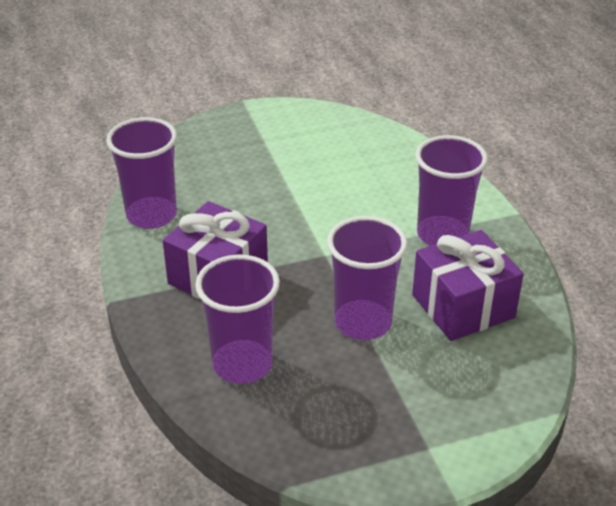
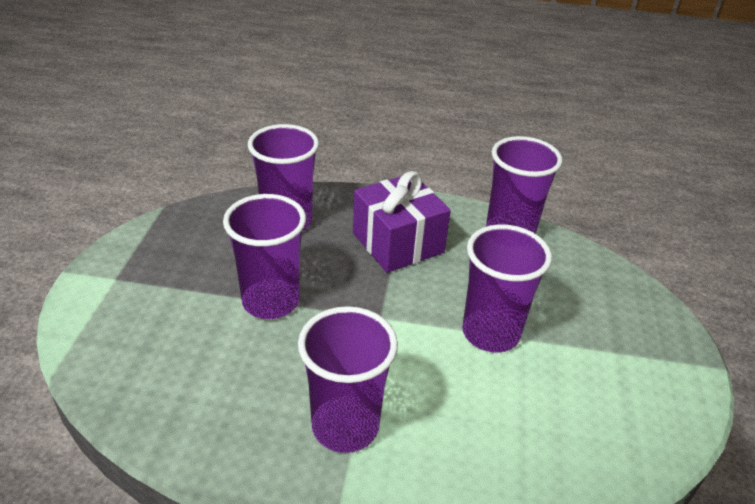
camera: 115 degrees right, 0 degrees up
(294, 196) = (490, 333): none -> purple cup
(463, 306) = (228, 381): purple gift -> none

